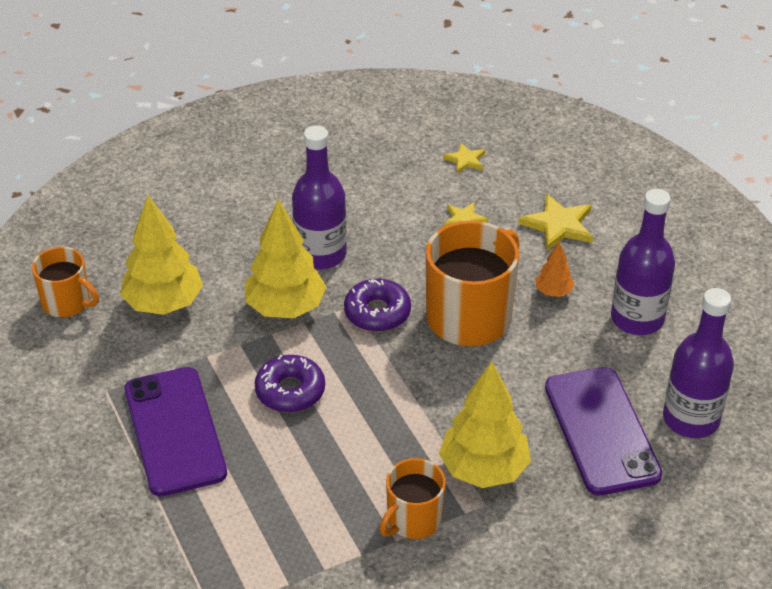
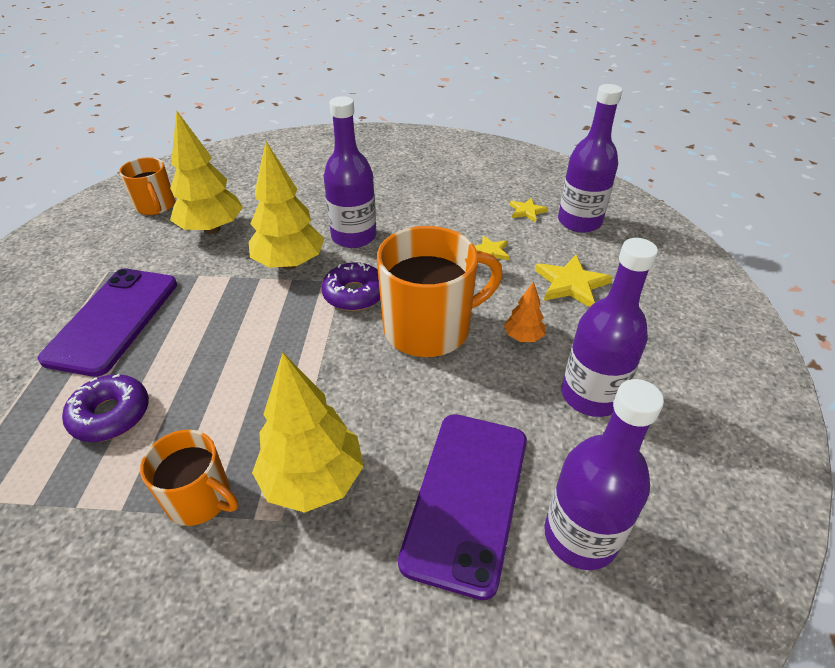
camera: 30 degrees right, 0 degrees up
(290, 391) = (226, 326): purple donut -> purple donut (111, 415)
(413, 519) = (200, 498): orange mug -> orange mug turned 135 degrees counterclockwise
(522, 154) = (579, 222): none -> purple bottle

